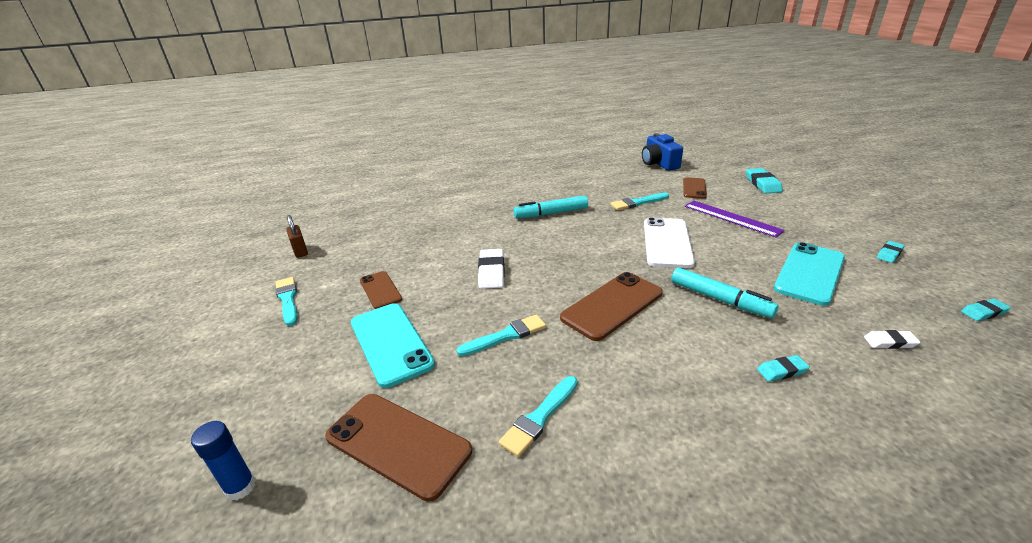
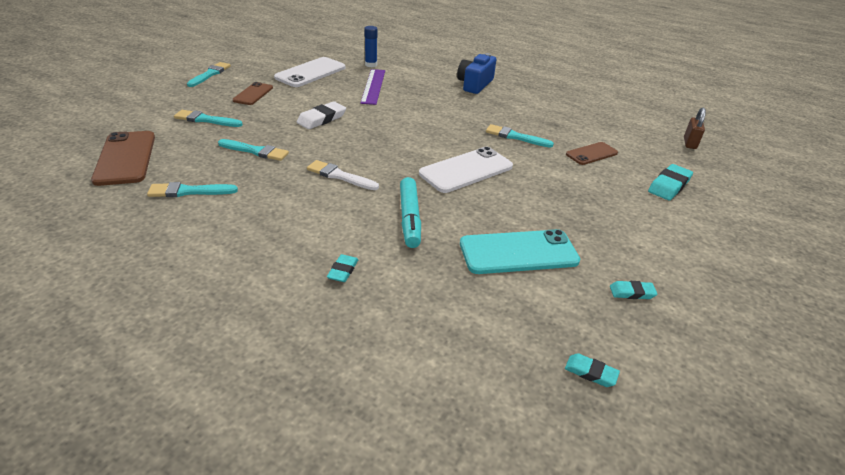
camera: 40 degrees right, 5 degrees up
(240, 487) = (60, 133): blue glue stick -> blue glue stick (371, 65)
(300, 251) = (261, 54): brown padlock -> brown padlock (689, 143)
(389, 241) = (310, 73): none -> white phone
(390, 343) = (205, 120): turquoise phone -> turquoise brush
(551, 213) = (436, 109): turquoise marker -> none
(612, 305) = (340, 176): brown phone -> white brush
(659, 163) = (613, 122): blue camera -> blue camera (475, 84)
(731, 218) = (563, 188): purple ruler -> purple ruler (373, 86)
(782, 371) = (343, 270): turquoise eraser -> turquoise eraser turned 75 degrees clockwise
(890, 342) = (453, 319): white eraser -> none

